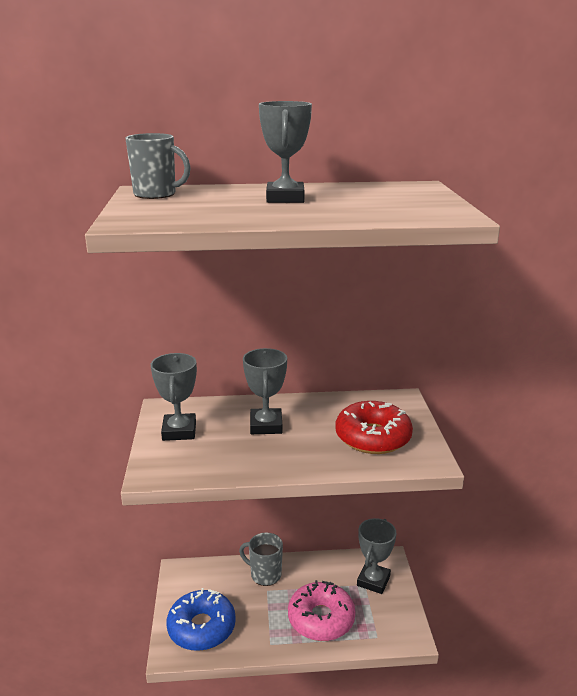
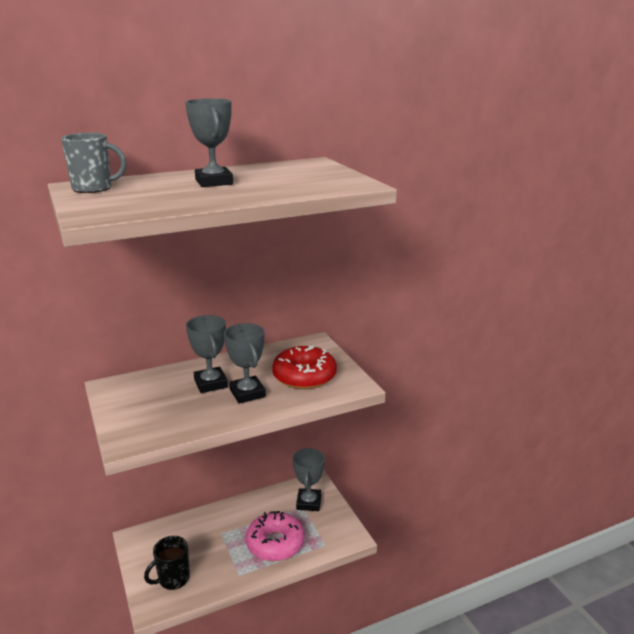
camera: 20 degrees left, 0 degrees up
(179, 431) = (134, 403): grey trophy -> grey trophy (247, 393)
(201, 627) = (173, 579): blue donut -> black mug
(265, 574) = (214, 521): grey mug -> none

